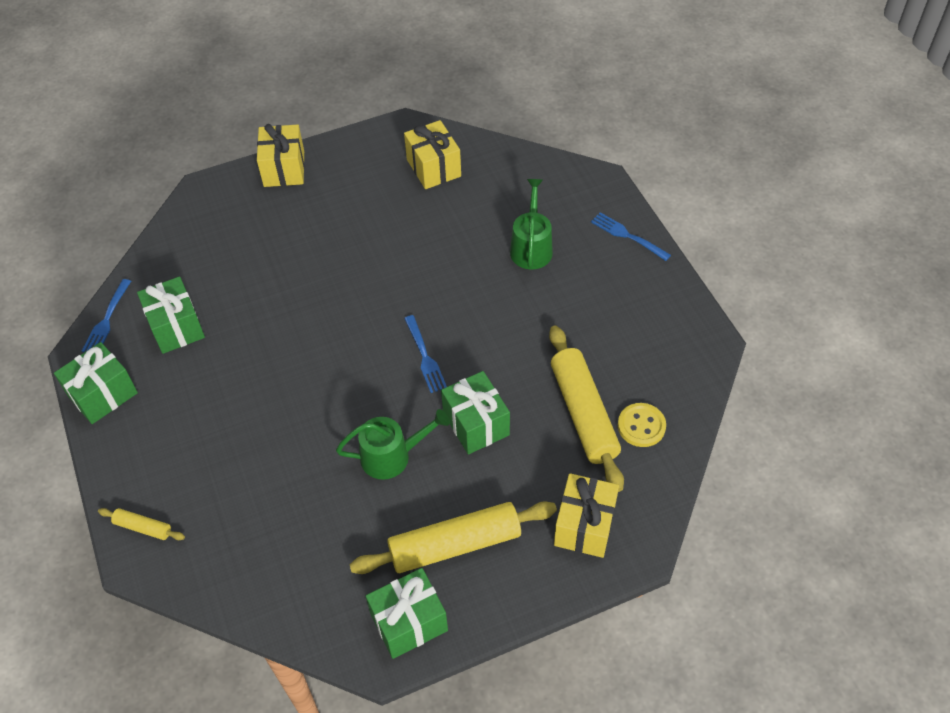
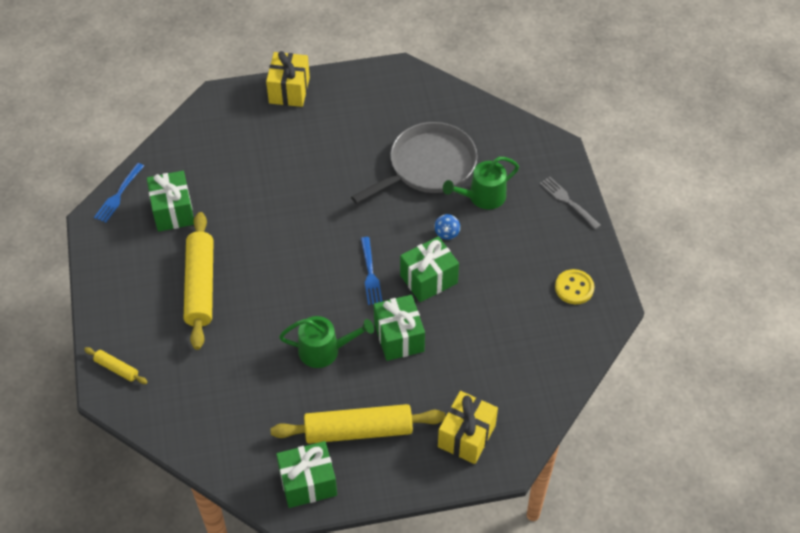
camera: 10 degrees right, 0 degrees up
(103, 394) = (104, 256): green gift -> green gift (428, 279)
(433, 168) = (416, 111): yellow gift -> none
(462, 224) = (428, 166): none -> grey pan
(501, 294) = (447, 233): none -> blue spinning top
(531, 247) = (482, 197): green watering can -> green watering can turned 135 degrees counterclockwise
(583, 413) = (489, 345): yellow rolling pin -> yellow rolling pin (200, 286)
(628, 236) = (568, 202): blue fork -> grey fork
(641, 426) = (535, 365): yellow button -> yellow button (574, 288)

